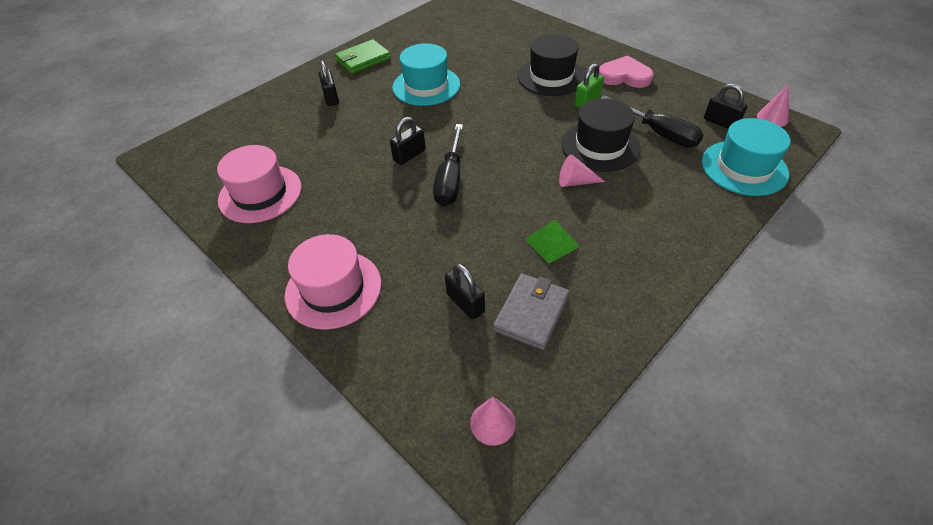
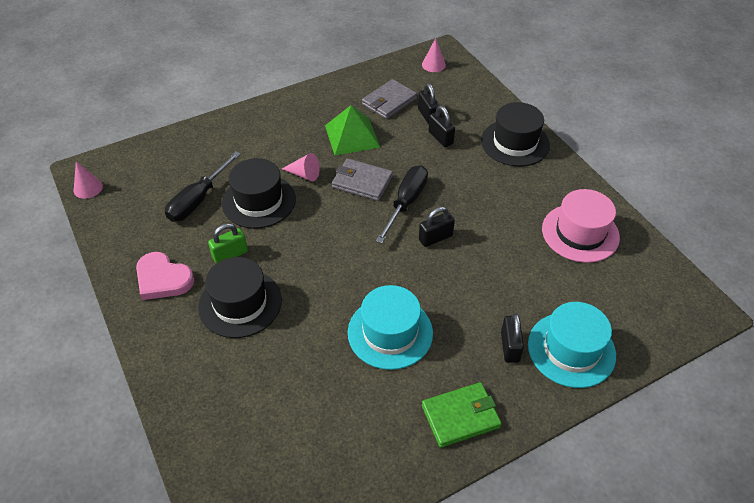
camera: 165 degrees left, 0 degrees up
(333, 289) = (515, 143): pink hat -> black hat
(507, 189) = (362, 182): none -> grey wallet
(552, 242) = (352, 136): green pyramid -> green pyramid, size x1.58
(658, 133) = (198, 200): black screwdriver -> black screwdriver turned 120 degrees counterclockwise
(720, 122) = (135, 196): black padlock -> black padlock (440, 138)
(744, 168) = (166, 152): turquoise hat -> turquoise hat (571, 349)

